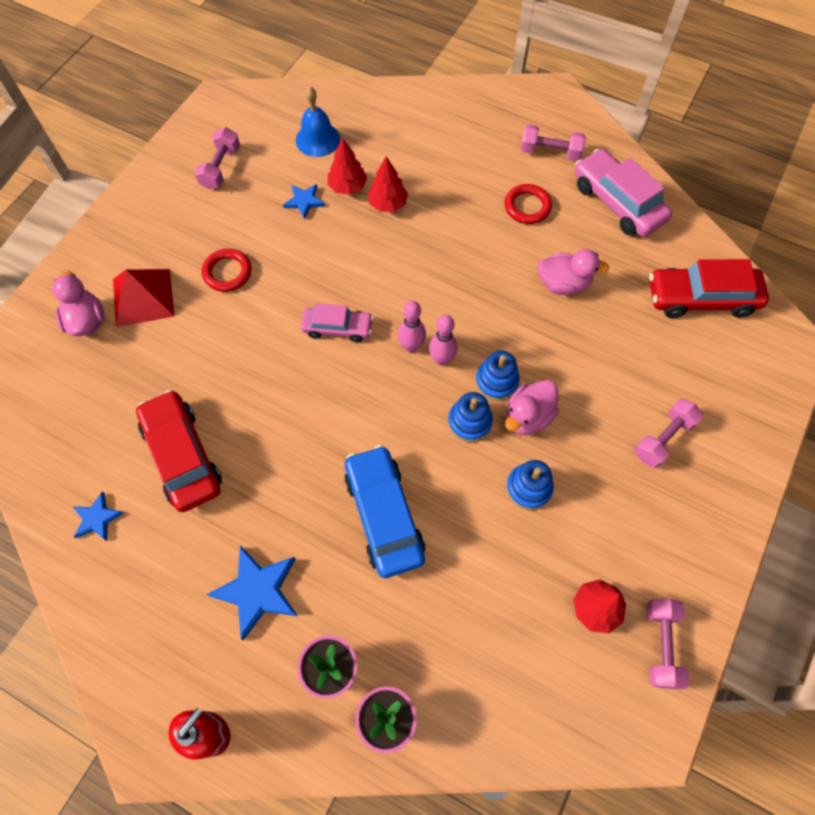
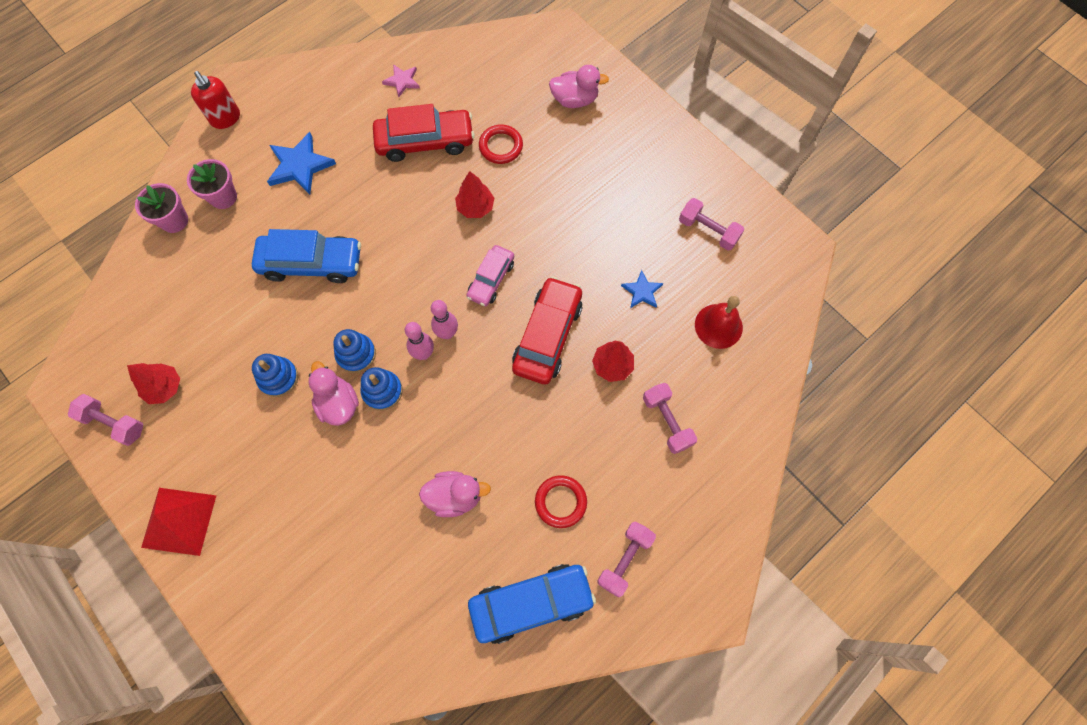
camera: 110 degrees right, 5 degrees up
(97, 518) = (402, 81): blue star -> pink star
(143, 297) = (582, 142): red pyramid -> red pyramid (179, 521)
(227, 272) = (584, 209): red ring -> red ring (501, 146)
(318, 139) = (718, 326): blue bell -> red bell
(348, 187) = (647, 335): red tree -> red tree (475, 207)
(563, 284) = (455, 496): pink duck -> pink duck turned 120 degrees counterclockwise
(617, 202) = (531, 603): pink car -> blue car
(663, 439) = (263, 512): pink dumbbell -> pink dumbbell (667, 421)
(701, 298) = (381, 631): red car -> red car (547, 336)

